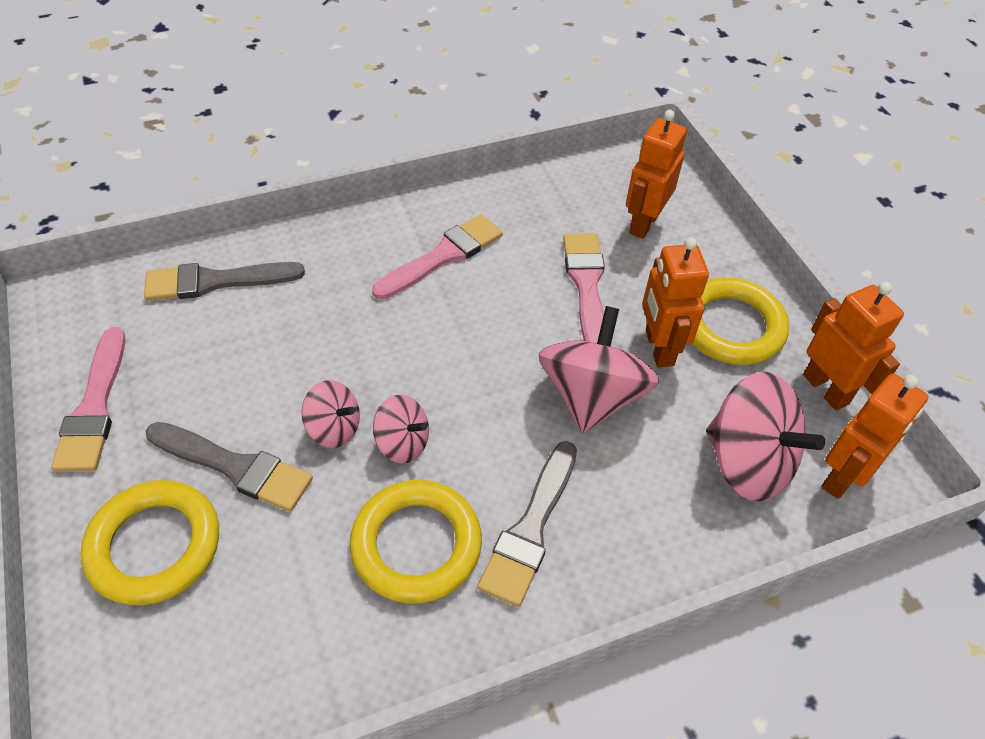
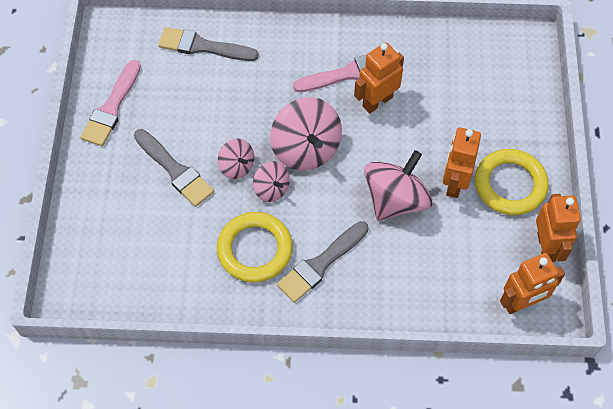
camera: 25 degrees right, 10 degrees up
(154, 546) = (120, 199): yellow ring -> none
(586, 285) = (431, 124): pink brush -> none
(643, 223) = (494, 91): orange robot -> orange robot (377, 101)
(747, 462) = (468, 273): pink spinning top -> pink spinning top (306, 149)

